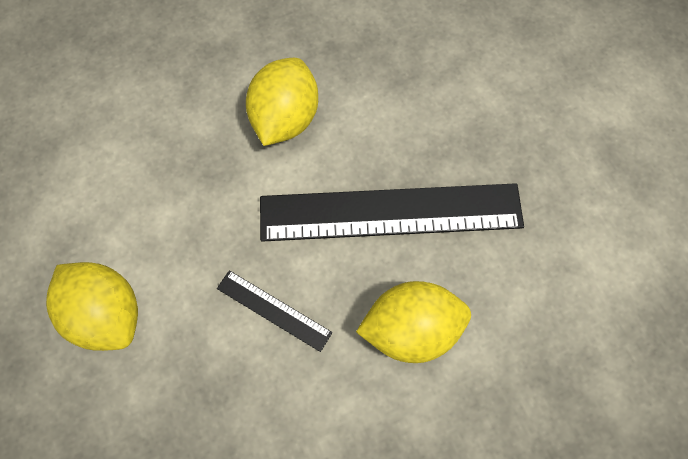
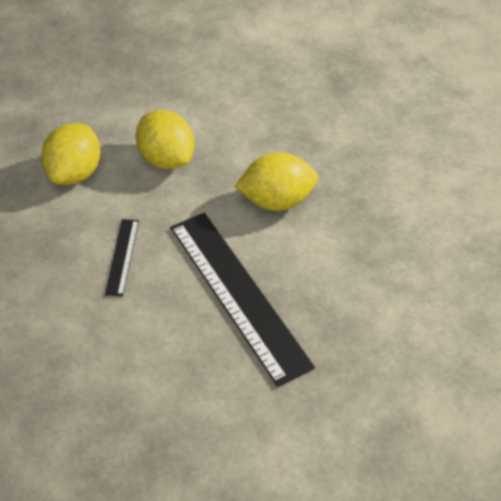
camera: 65 degrees right, 20 degrees down
(411, 329) = (150, 342): yellow lemon -> yellow lemon (167, 159)

